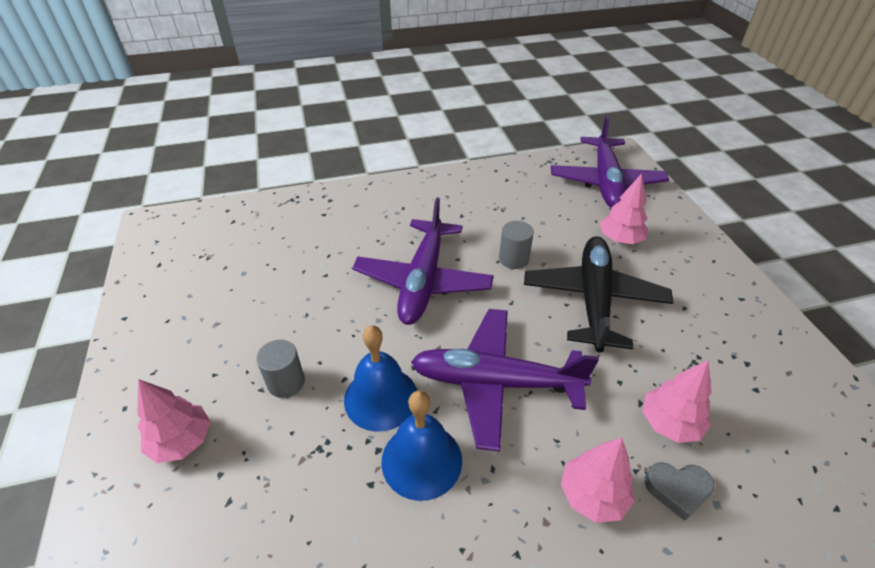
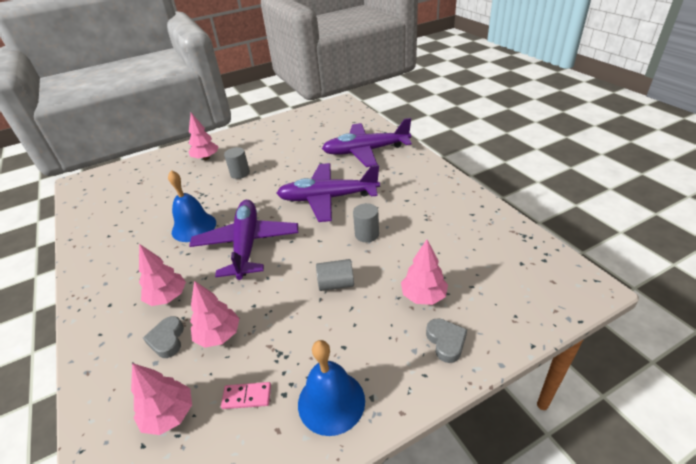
camera: 80 degrees right, 5 degrees down
(381, 398) = (232, 204): blue bell -> blue bell (331, 401)
(593, 299) = (336, 284): black plane -> grey cylinder
(606, 182) = (516, 279): purple plane -> purple plane (365, 151)
(677, 239) = (446, 342): none -> grey heart
(755, 396) = (247, 396): none -> pink domino
(792, 479) = (169, 415): none -> pink tree

